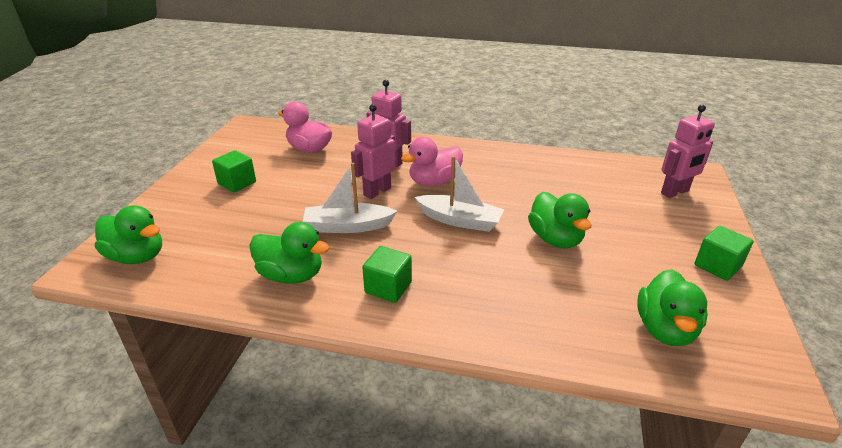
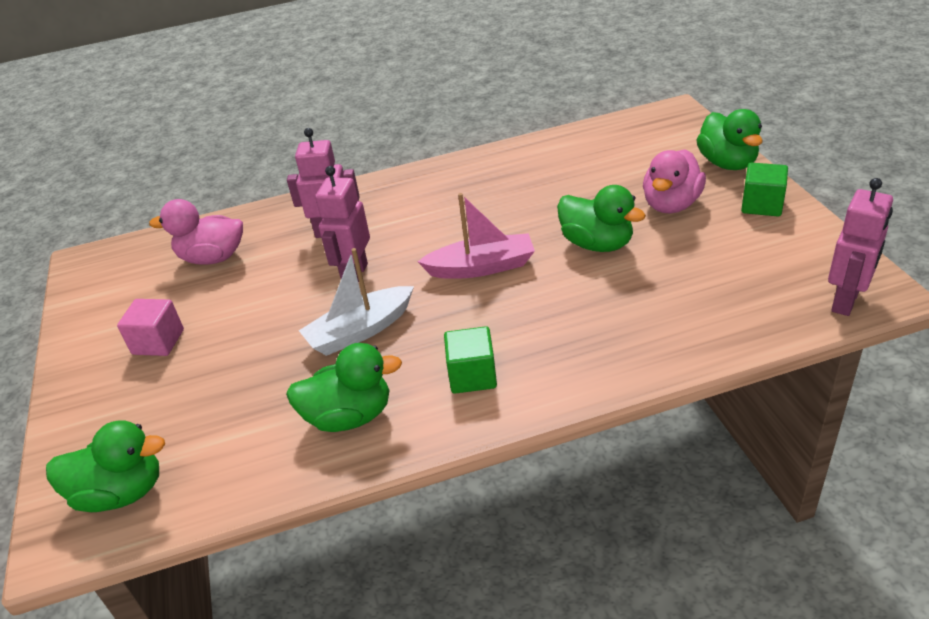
camera: 25 degrees left, 5 degrees up
(237, 183) = (158, 342): green cube -> pink cube
(434, 182) = (412, 235): pink duck -> pink duck (671, 204)
(460, 220) = (482, 267): white boat -> pink boat
(665, 329) = (764, 288): green duck -> green duck (727, 163)
(675, 192) = (669, 143): pink robot -> pink robot (846, 301)

